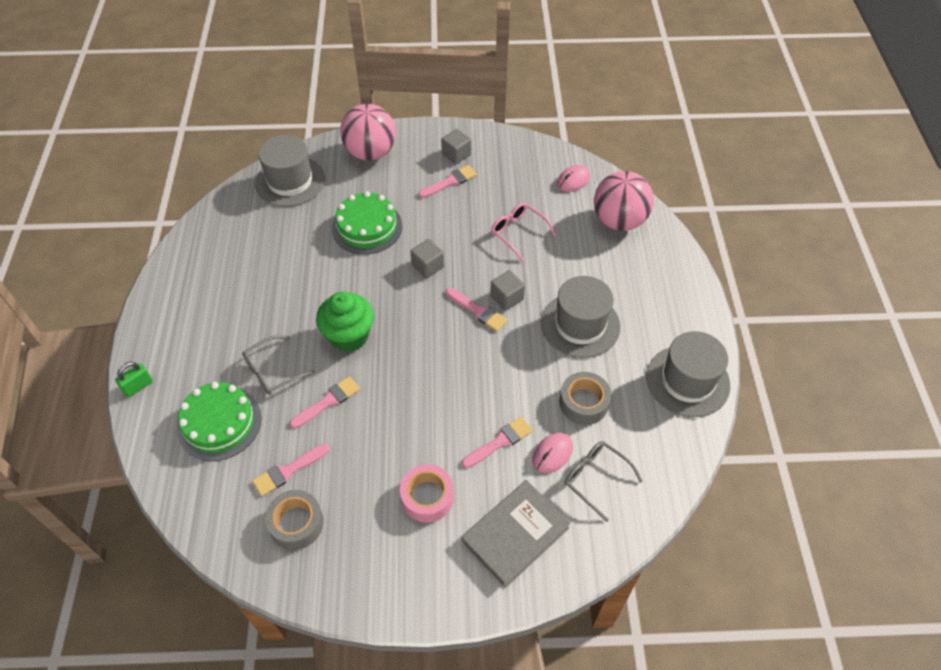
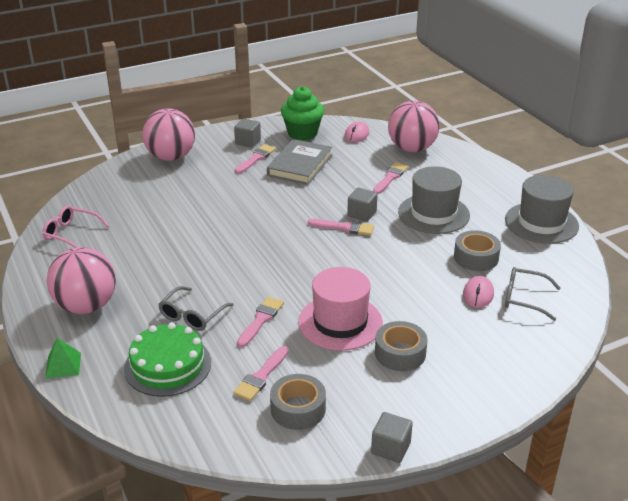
camera: 25 degrees left, 20 degrees down
(138, 386) = (63, 365): green padlock -> green pyramid
(193, 323) = (86, 306): none -> pink ball
(290, 181) = (109, 191): grey hat -> none
(349, 336) = (245, 273): green cupcake -> green cupcake (302, 133)
(367, 227) = (205, 202): green cake -> none
(397, 434) = (340, 322): none -> pink hat
(427, 497) = (400, 353): pink tape -> grey tape
(428, 266) = (279, 212): grey cube -> grey cube (390, 448)
(500, 442) = (430, 300): pink brush -> pink brush (390, 177)
(515, 534) = (491, 352): grey book -> grey book (300, 165)
(518, 233) = (338, 174): pink glasses -> pink glasses (71, 233)

